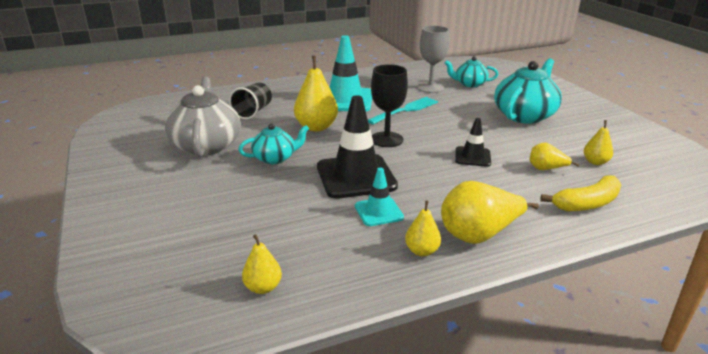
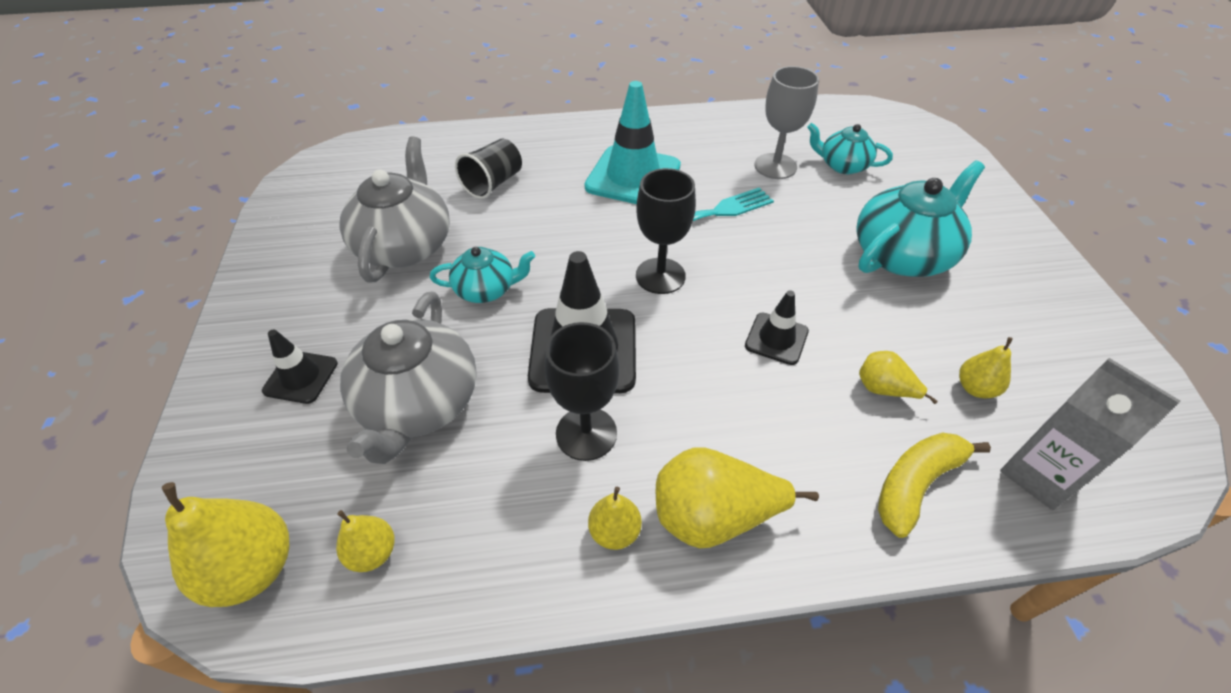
camera: 15 degrees right, 20 degrees up
(162, 214) = (301, 377): none -> black traffic cone
(257, 215) = (418, 404): none -> grey teapot
(316, 127) = (568, 231): yellow pear -> yellow pear (253, 568)
(378, 212) = (586, 433): turquoise traffic cone -> black goblet
(586, 203) = (916, 484): yellow banana -> yellow banana turned 150 degrees clockwise
(648, 190) = (1039, 474): none -> grey carton

